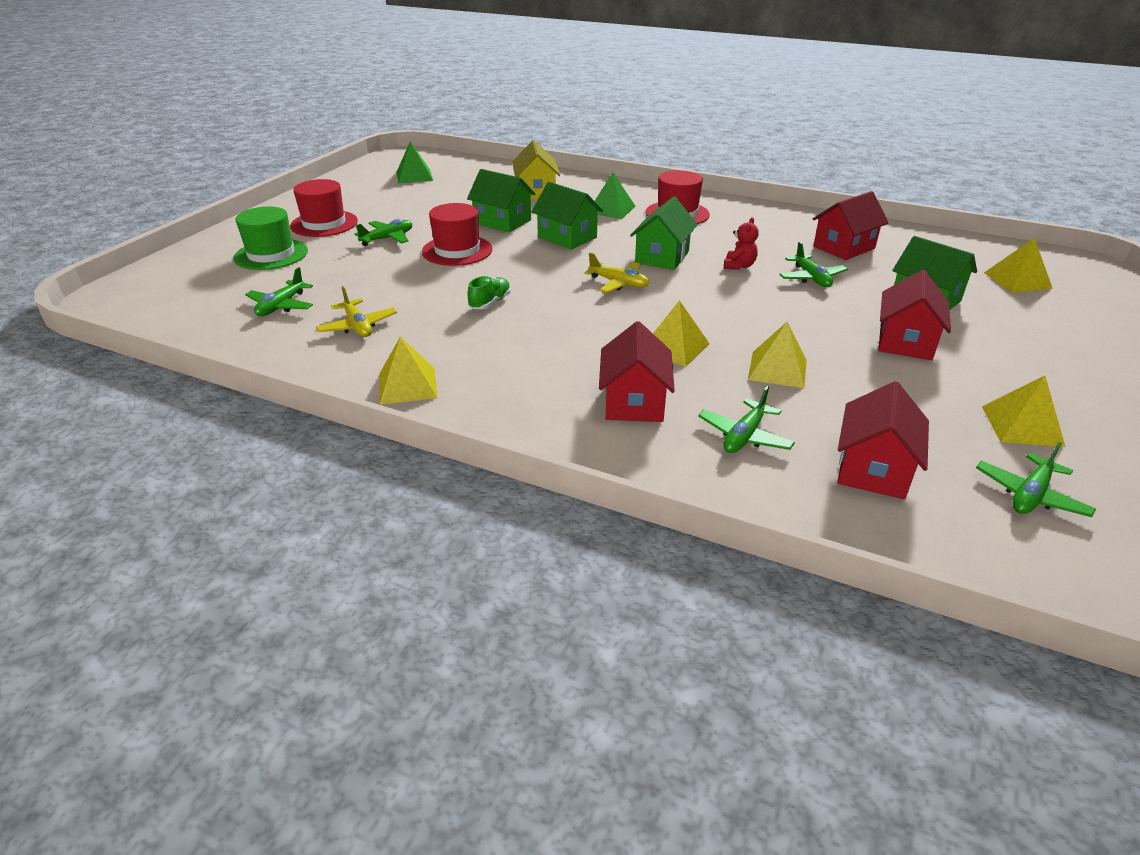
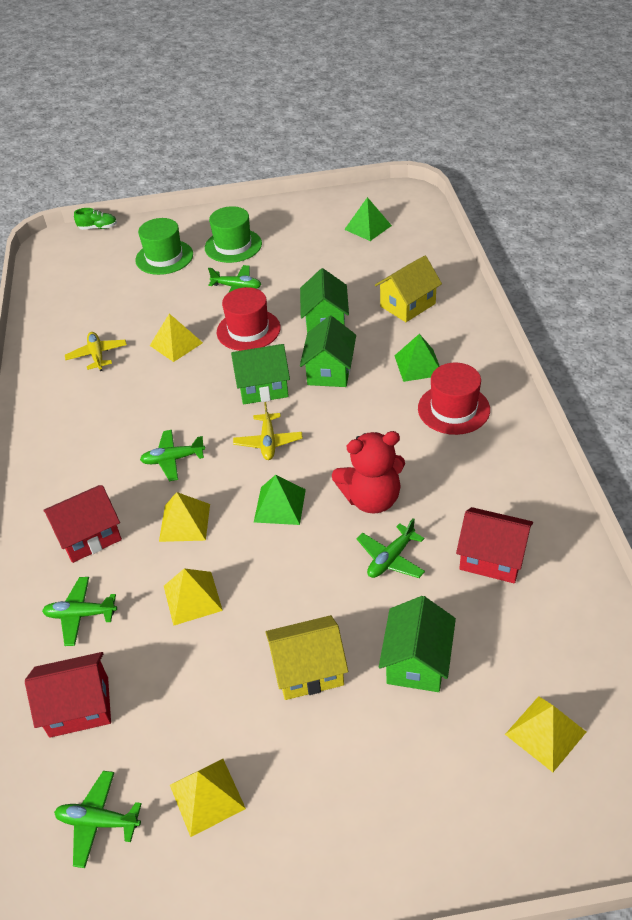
camera: 60 degrees right, 10 degrees up
(281, 306) = (98, 309): green plane -> green plane (173, 459)
(324, 224) = (233, 246): red hat -> green hat
(358, 326) = (97, 355): yellow plane -> yellow plane turned 135 degrees clockwise
(407, 385) = (40, 420): yellow pyramid -> yellow pyramid (176, 344)
(490, 303) = (178, 393): green shoe -> green shoe (98, 228)
(662, 257) = (344, 443): green house -> green house (263, 387)
(704, 300) = (279, 505): none -> green pyramid
(739, 266) = (372, 499): red teddy bear -> red teddy bear, size x1.94
(905, 342) = (308, 670): red house -> yellow house

